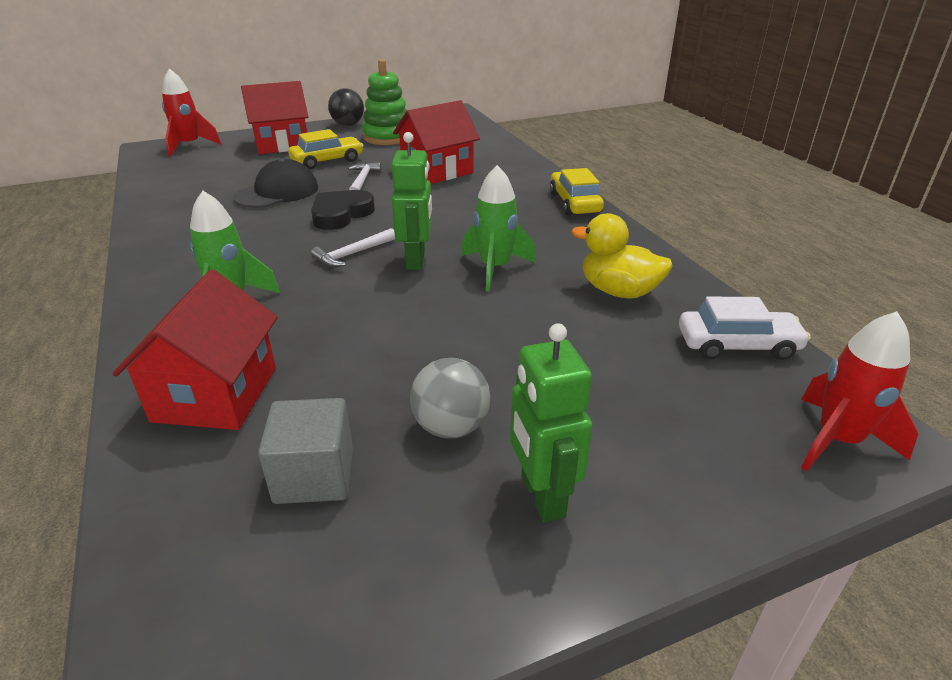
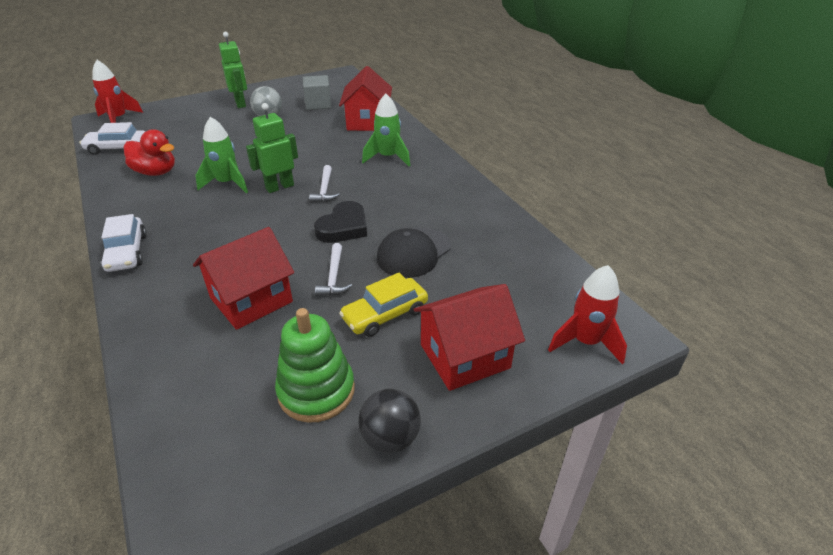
camera: 175 degrees right, 5 degrees up
(352, 254) = (324, 189): white hammer -> white hammer turned 135 degrees clockwise
(416, 260) = (279, 187): green robot -> green robot turned 60 degrees clockwise
(574, 203) = (127, 252): yellow car -> white car
(618, 291) = (156, 172): yellow duck -> red duck

